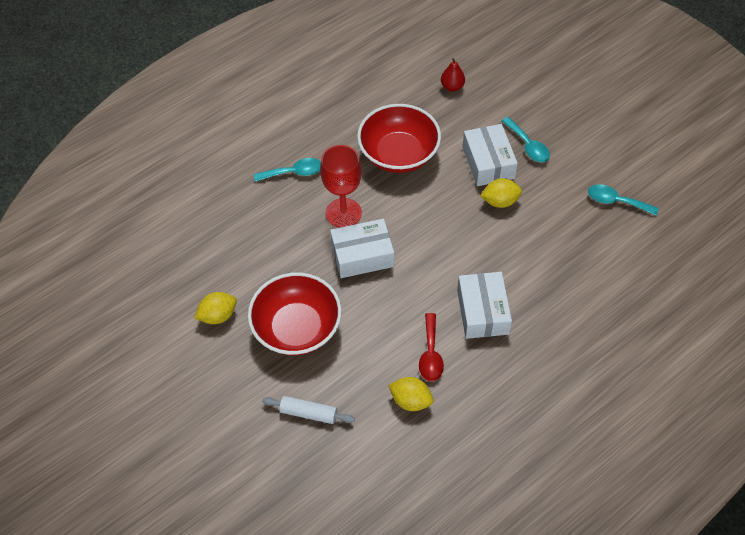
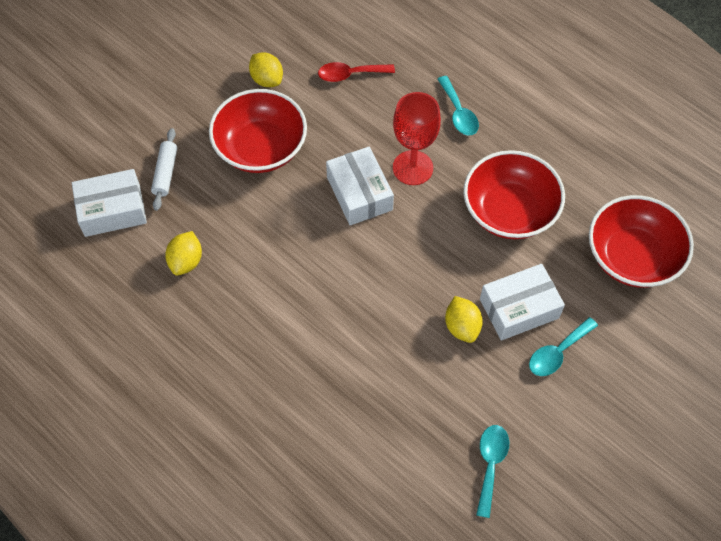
camera: 80 degrees right, 5 degrees up
(430, 354) = (243, 274): red spoon -> red spoon (350, 74)
(452, 87) = (632, 257): red pear -> red bowl
(482, 312) = (303, 320): white box -> white box (112, 210)

